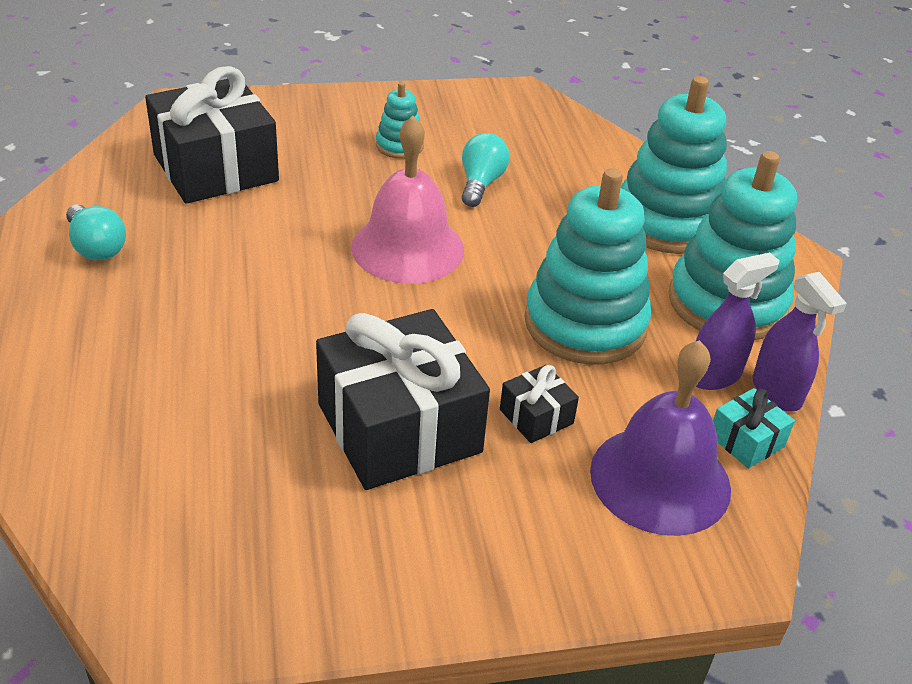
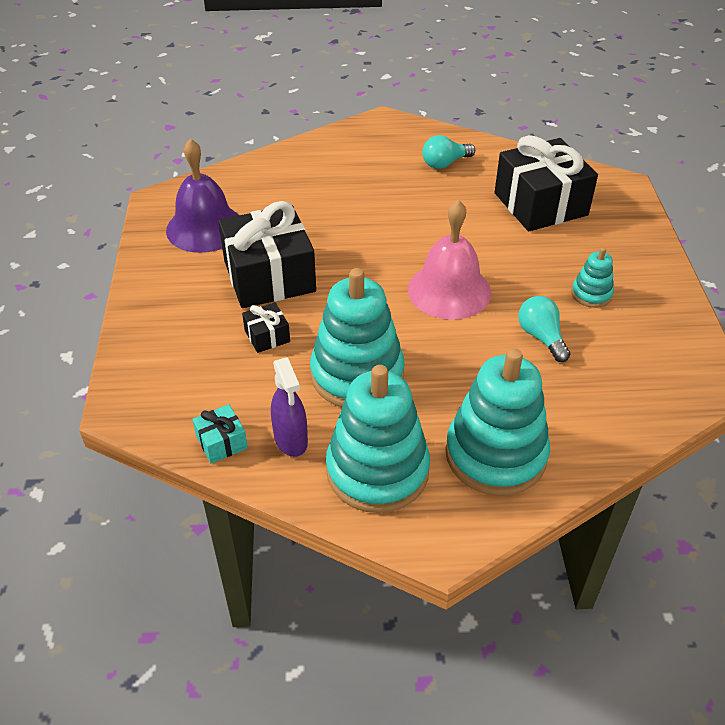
camera: 100 degrees right, 5 degrees up
(481, 183) = (541, 337): turquoise light bulb -> turquoise light bulb turned 135 degrees counterclockwise
(660, 479) = (199, 387): purple bell -> purple bell (205, 228)
(776, 392) = (266, 475): purple spray bottle -> none

